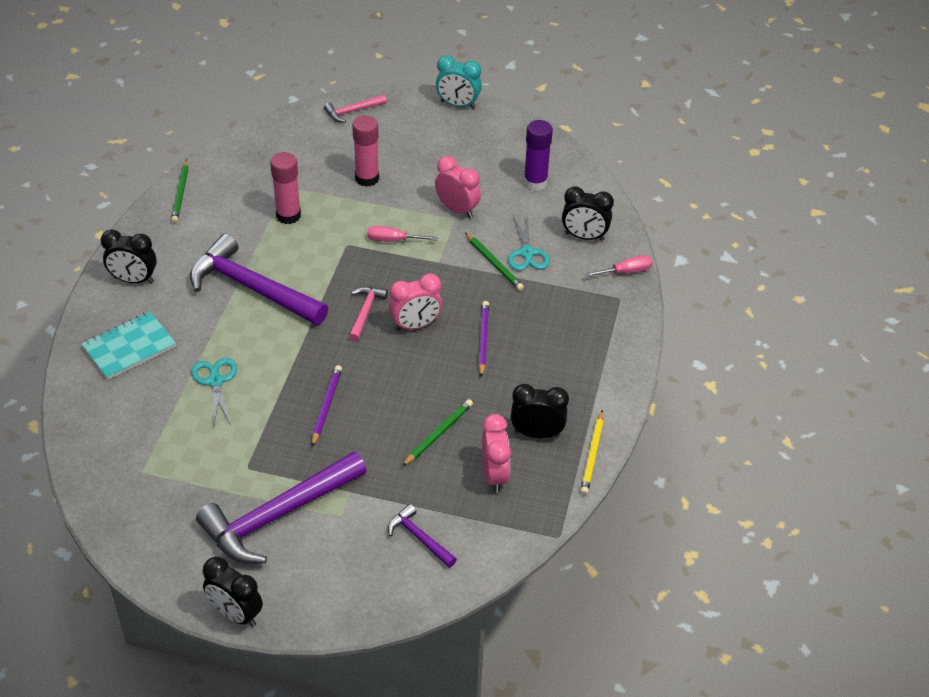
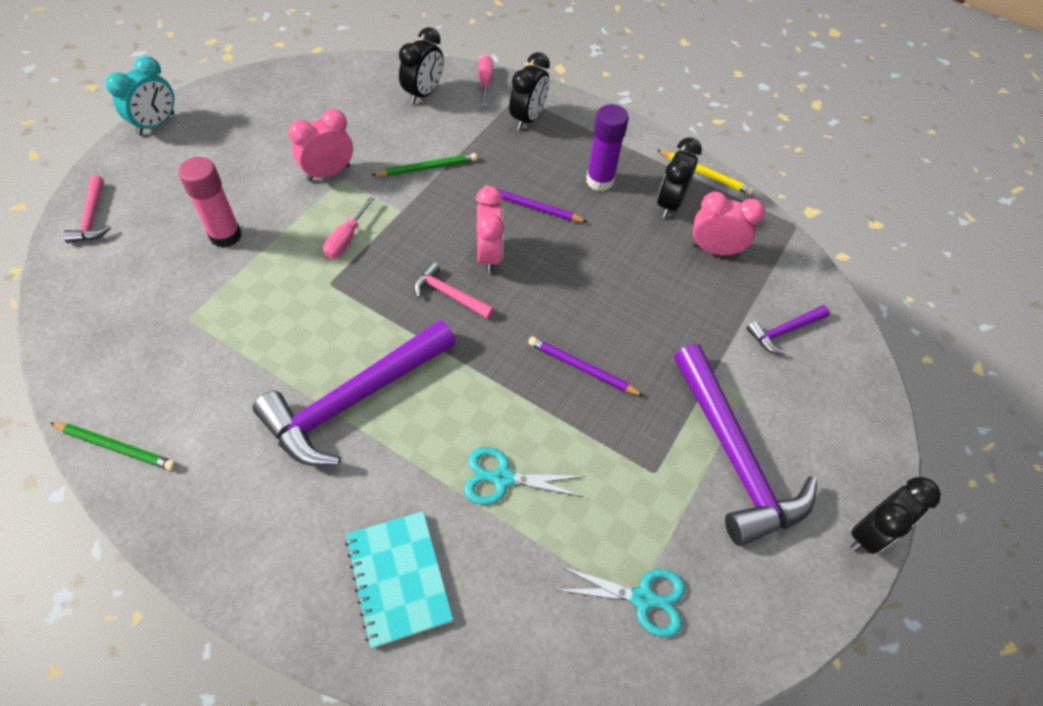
camera: 75 degrees left, 10 degrees up
(134, 280) = (264, 547): black clock -> black clock (527, 118)
(288, 216) = (243, 330): pink glue stick -> none
(438, 434) = (650, 278): green pencil -> none
(527, 253) = (425, 139): turquoise scissors -> turquoise scissors (643, 598)
(535, 182) = (325, 103): purple glue stick -> purple glue stick (600, 181)

